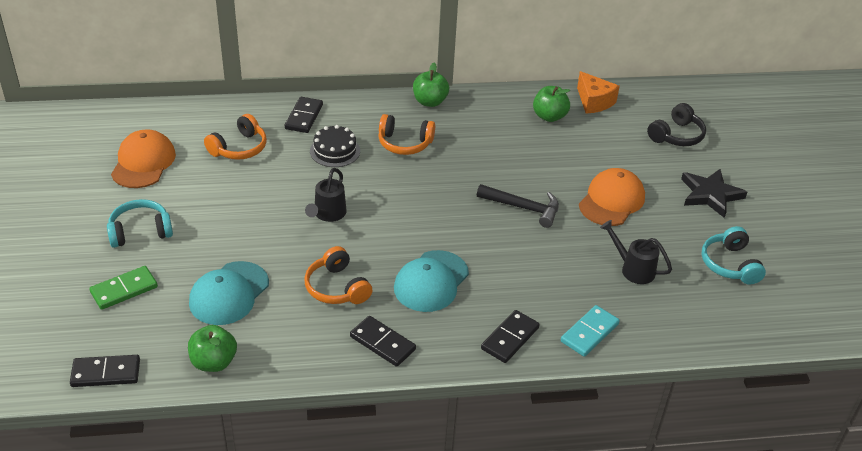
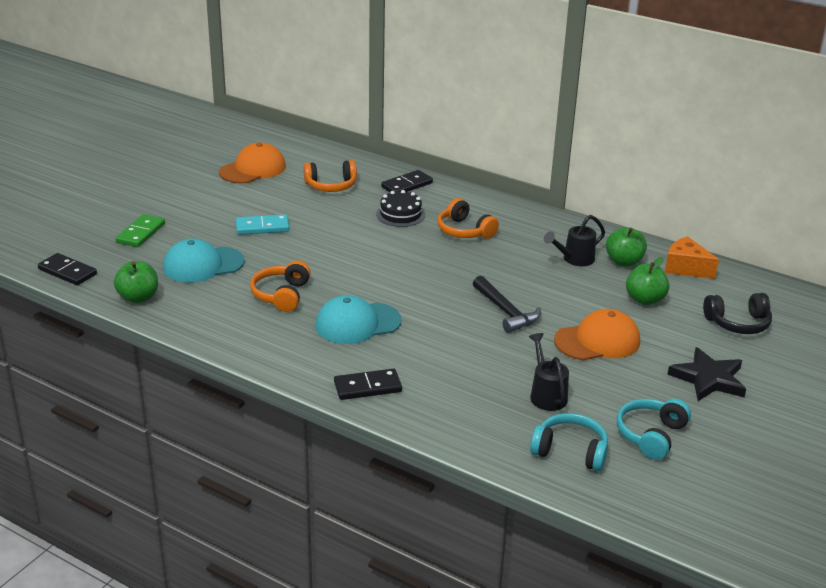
camera: 40 degrees right, 10 degrees down
(124, 290) = (141, 233): green domino -> green domino turned 75 degrees counterclockwise
(140, 231) = (196, 206): turquoise headphones -> turquoise headphones (570, 451)
(328, 214) = (339, 250): black watering can -> black watering can (574, 259)
(382, 343) = (266, 342): black domino -> none
(430, 102) = (526, 213): green apple -> green apple (645, 300)
(589, 333) = (440, 416): turquoise domino -> turquoise domino (262, 227)
(594, 102) = (685, 268): orange cheese -> orange cheese turned 120 degrees clockwise

